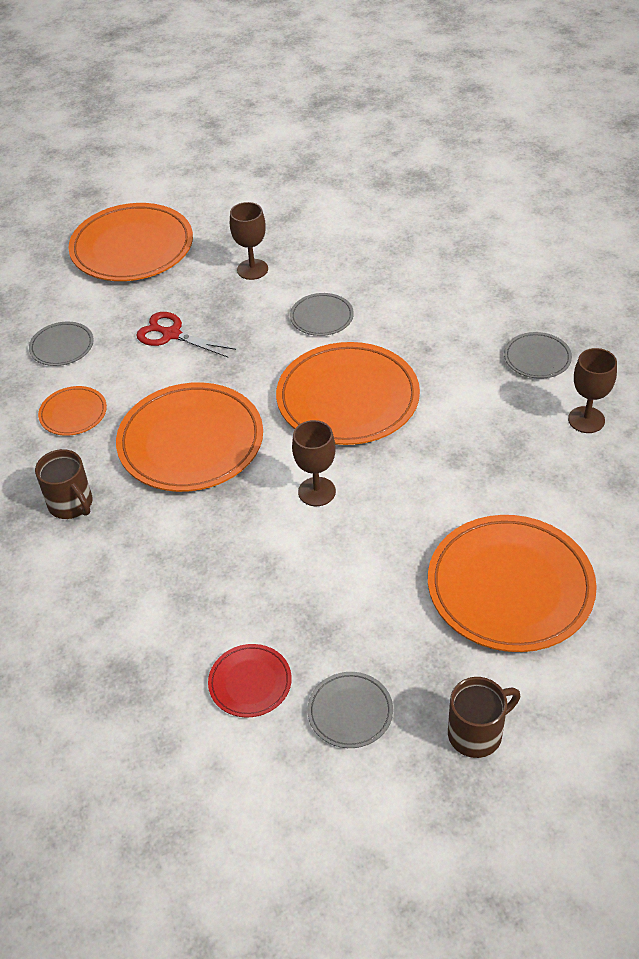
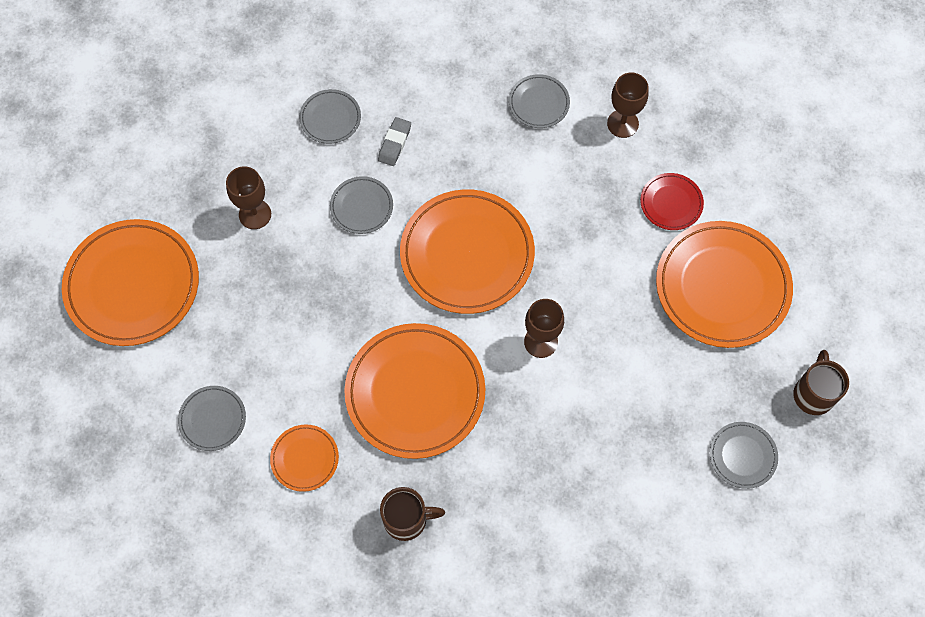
camera: 55 degrees left, 20 degrees up
(171, 334) = (278, 327): red scissors -> none
(250, 683) = (672, 501): red plate -> red plate (671, 203)
(377, 258) = (330, 118): none -> grey plate
(397, 302) = (394, 143): none -> grey eraser

